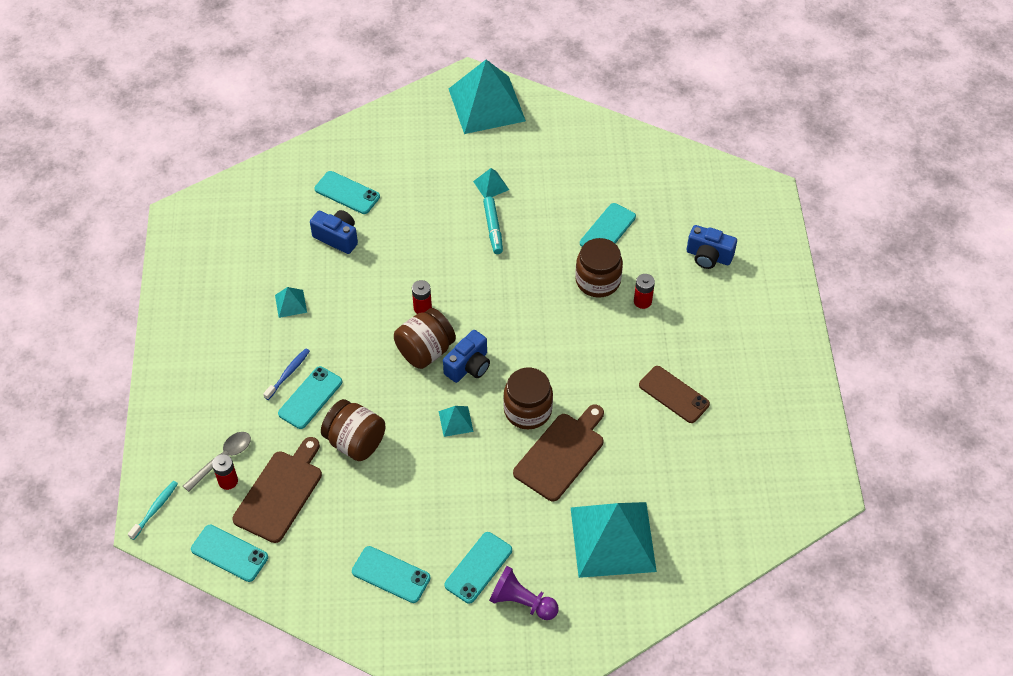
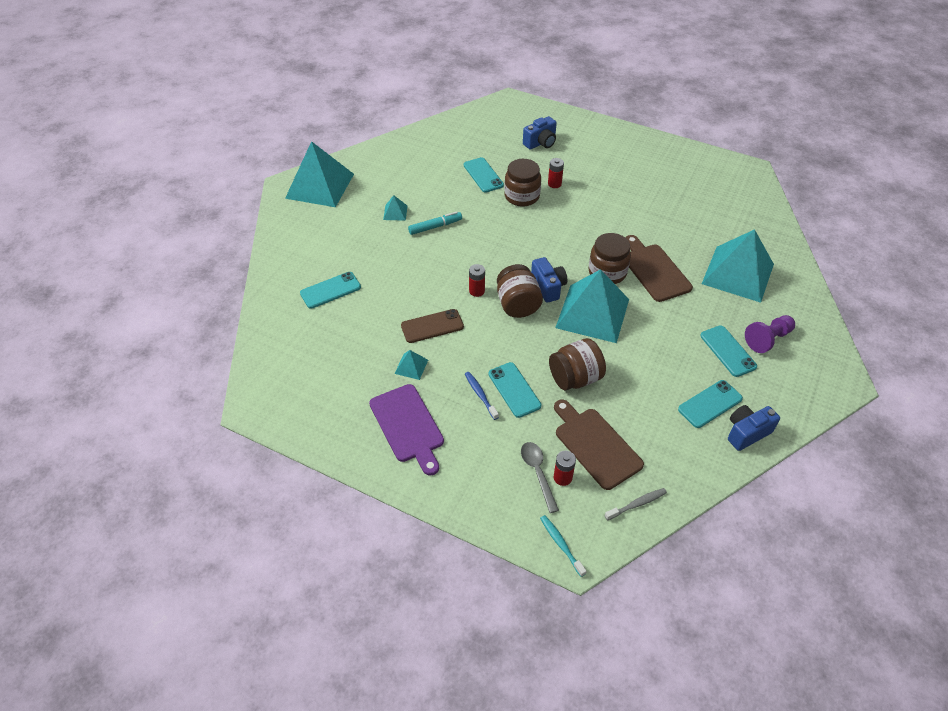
camera: 60 degrees left, 5 degrees down
(220, 335) = (408, 426): none -> purple cutting board
(229, 553) = (637, 504): turquoise phone -> grey toothbrush
(337, 237) = (369, 313): blue camera -> blue camera (746, 433)
(455, 421) = (592, 313): turquoise pyramid -> turquoise pyramid, size x2.44
(493, 229) = (435, 227): turquoise marker -> turquoise marker turned 45 degrees counterclockwise
(674, 394) = (639, 200): brown phone -> brown phone (432, 326)

